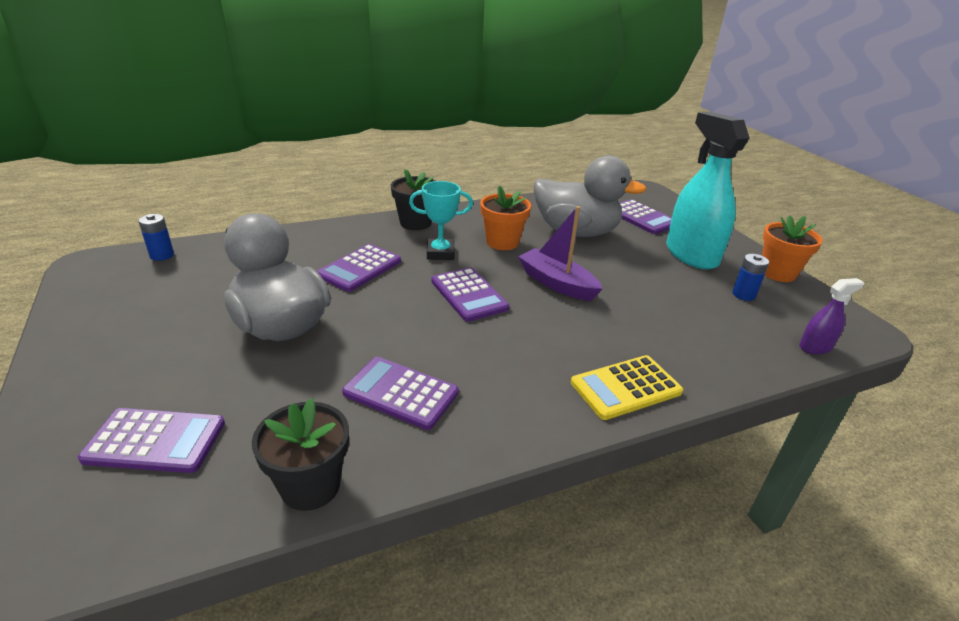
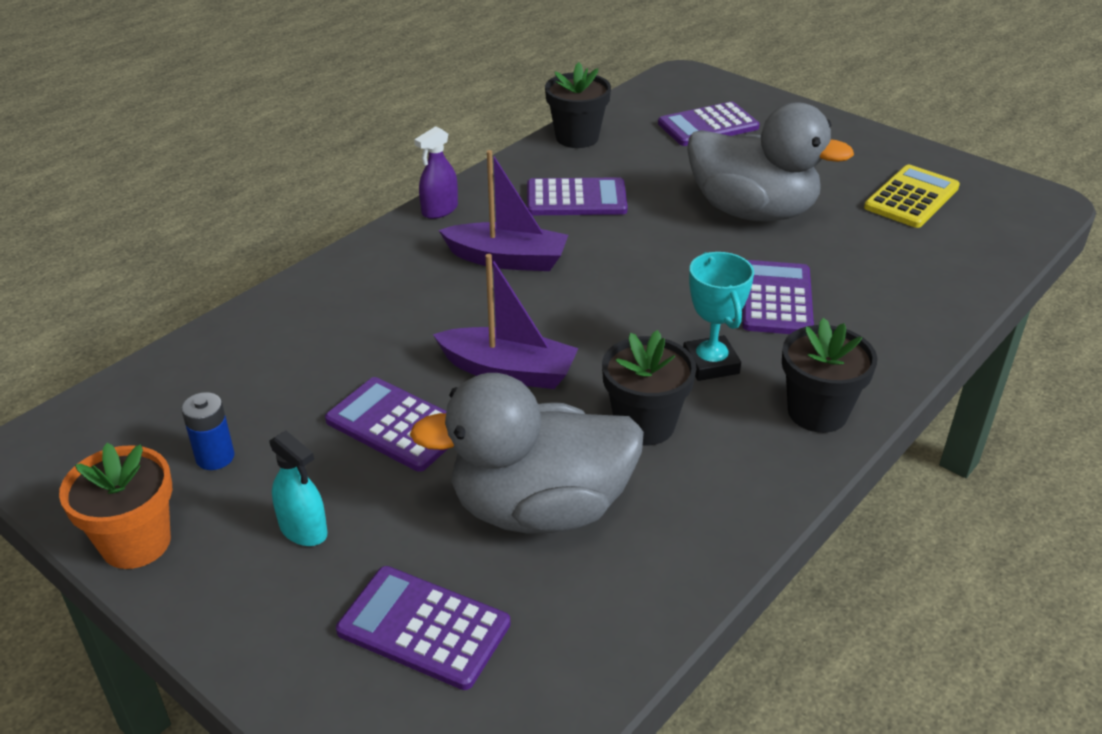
camera: 155 degrees right, 5 degrees up
(162, 255) = (1005, 234): blue battery -> none
(440, 253) = (710, 363): turquoise trophy -> turquoise trophy turned 75 degrees counterclockwise
(468, 295) = (608, 311): purple calculator -> purple calculator (396, 425)
(502, 242) = (644, 424): orange flower pot -> black flower pot
(508, 354) = (507, 259): none -> purple boat
(625, 387) = (371, 266): yellow calculator -> yellow calculator (911, 198)
(691, 255) = (303, 529): turquoise spray bottle -> turquoise spray bottle, size x0.46
(815, 347) = (130, 391): purple spray bottle -> purple spray bottle (439, 210)

